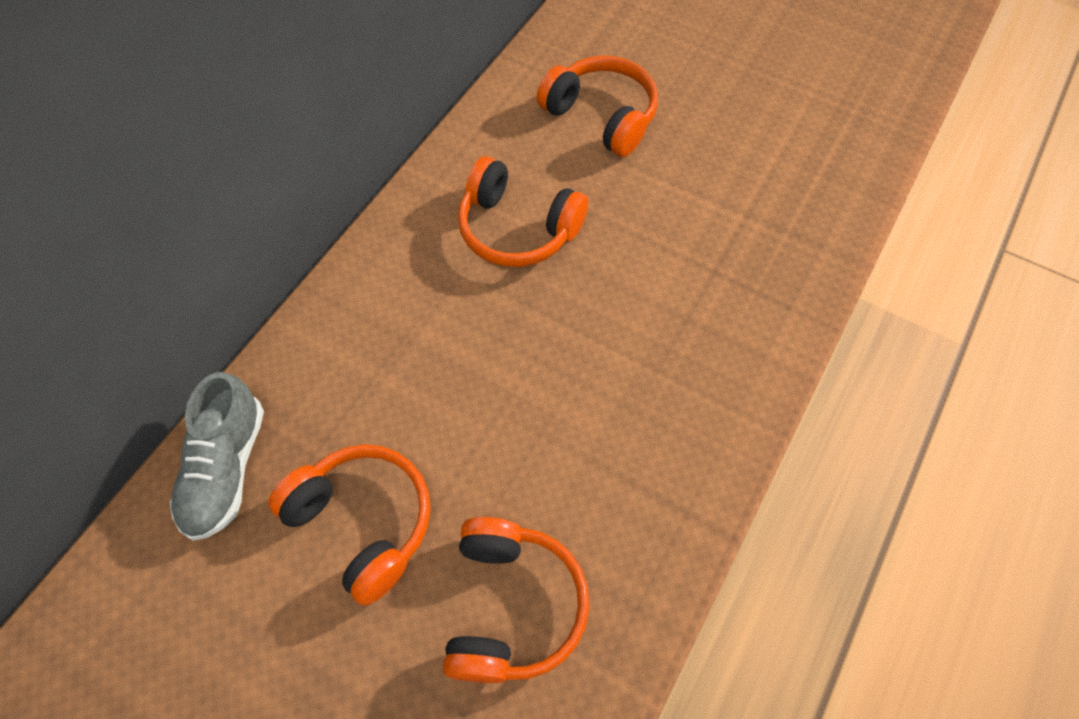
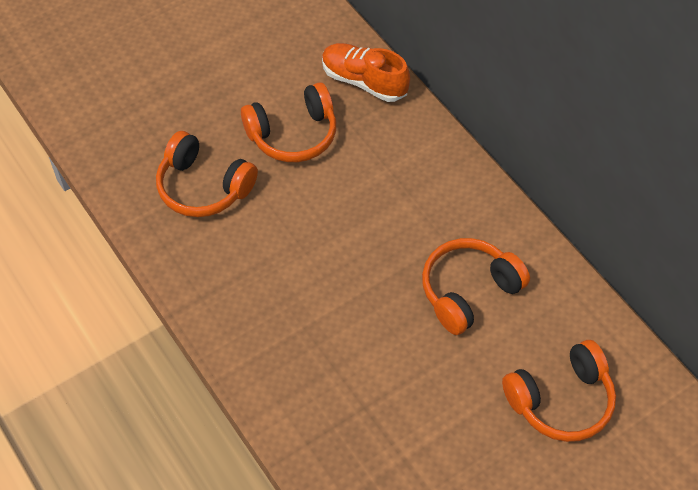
camera: 115 degrees right, 5 degrees down
(226, 468) = (364, 81): grey shoe -> orange shoe

